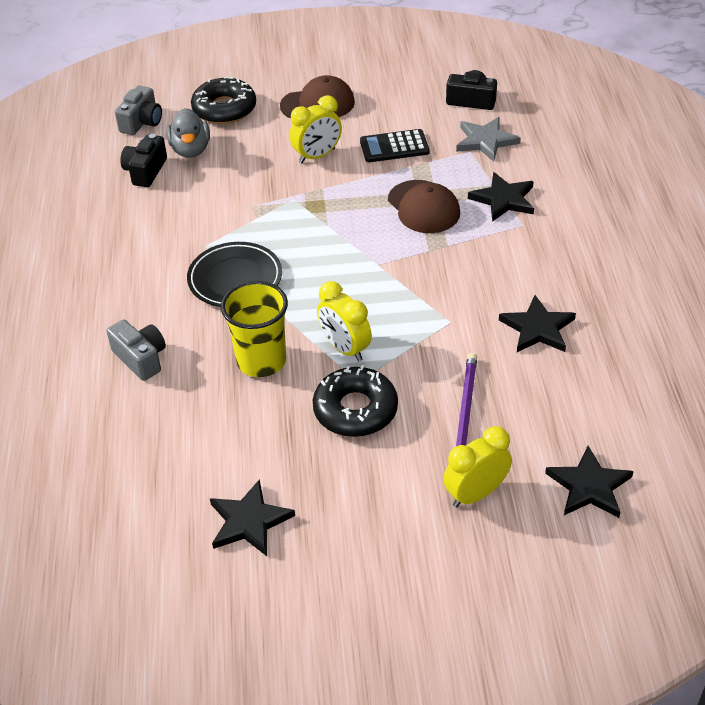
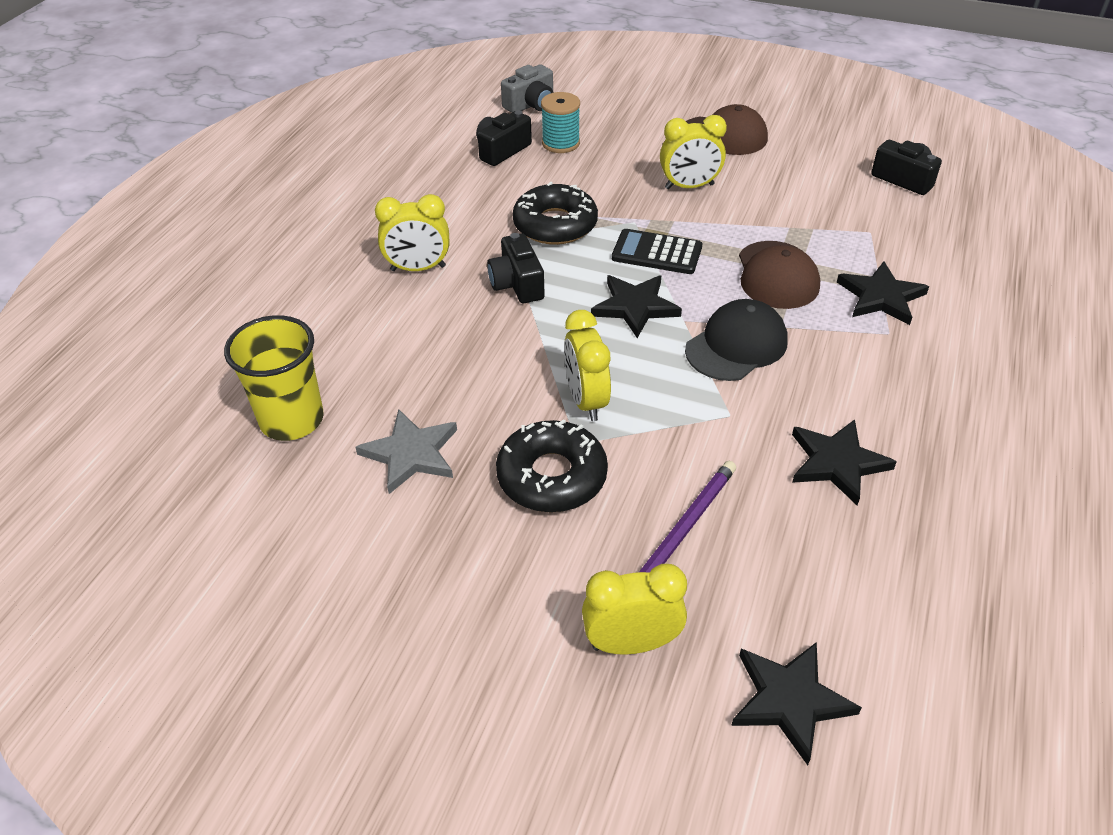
camera: 25 degrees right, 0 degrees up
(141, 358) = (364, 332): grey camera -> none
(147, 293) = (418, 268): none -> yellow clock
(190, 150) = (560, 143): grey duck -> turquoise spool
(224, 109) = (621, 114): black donut -> black donut (555, 225)
(235, 279) = (517, 284): black plate -> black camera
(249, 521) = (346, 558): black star -> black star (635, 307)
(261, 361) = (485, 380): yellow cup -> yellow cup (292, 420)
(394, 147) = (782, 202): black calculator -> black calculator (657, 253)
(425, 270) = (736, 345): none -> black cap
(485, 141) = (896, 226): grey star -> grey star (411, 454)

